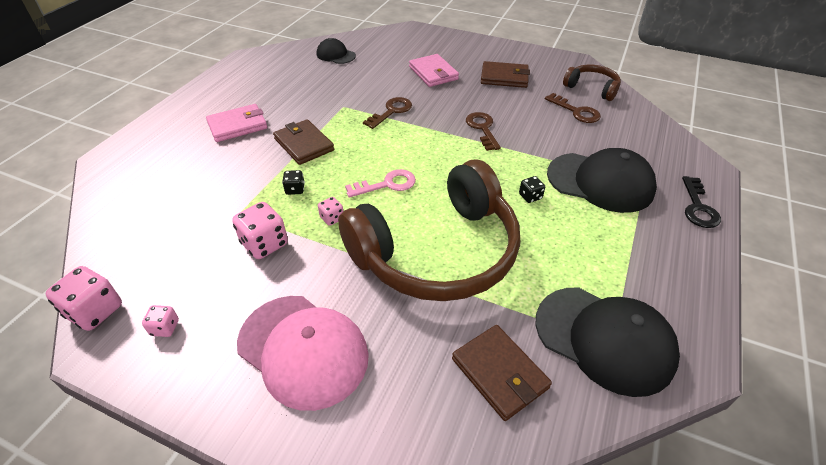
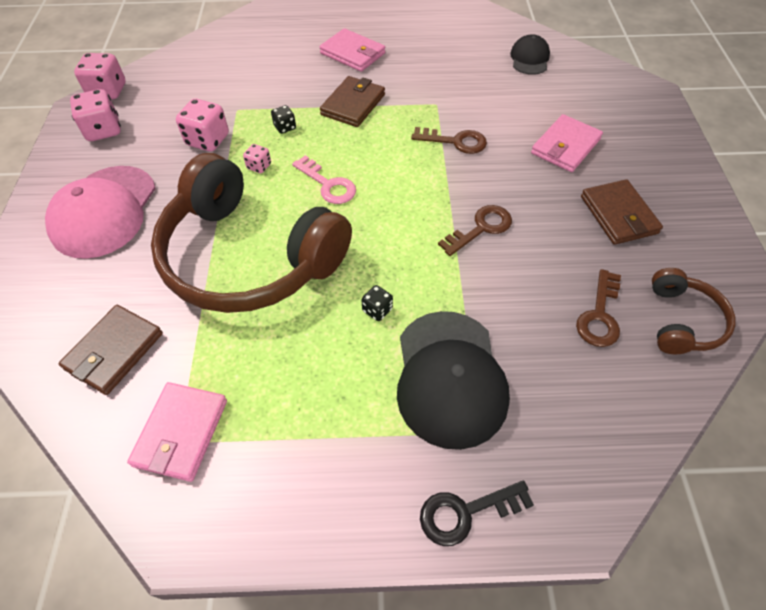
camera: 65 degrees right, 10 degrees up
(165, 328) = (103, 130): pink dice -> pink dice, size x1.86
(604, 339) = (181, 433): black cap -> pink wallet

